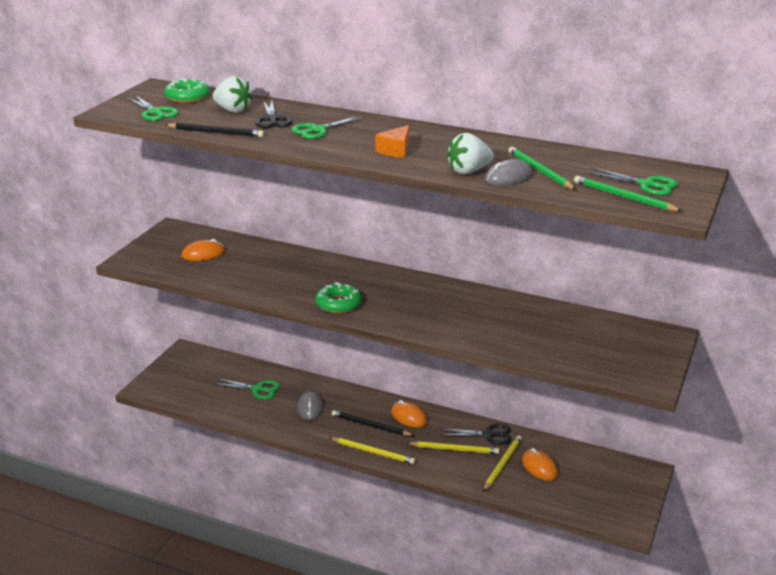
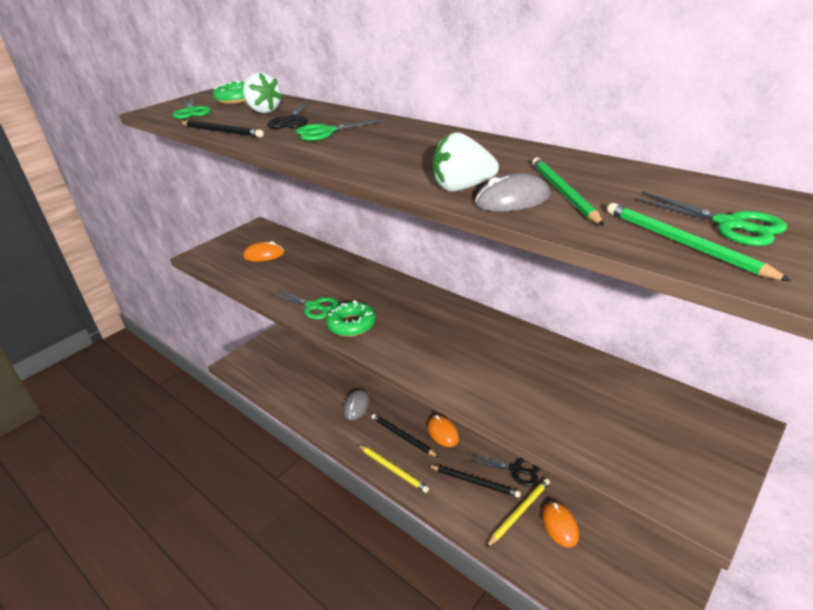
camera: 20 degrees right, 5 degrees up
(257, 389) = (320, 379): green scissors -> green scissors (313, 306)
(395, 150) = (391, 157): orange cheese -> none
(454, 449) = (474, 482): yellow pencil -> black pencil

